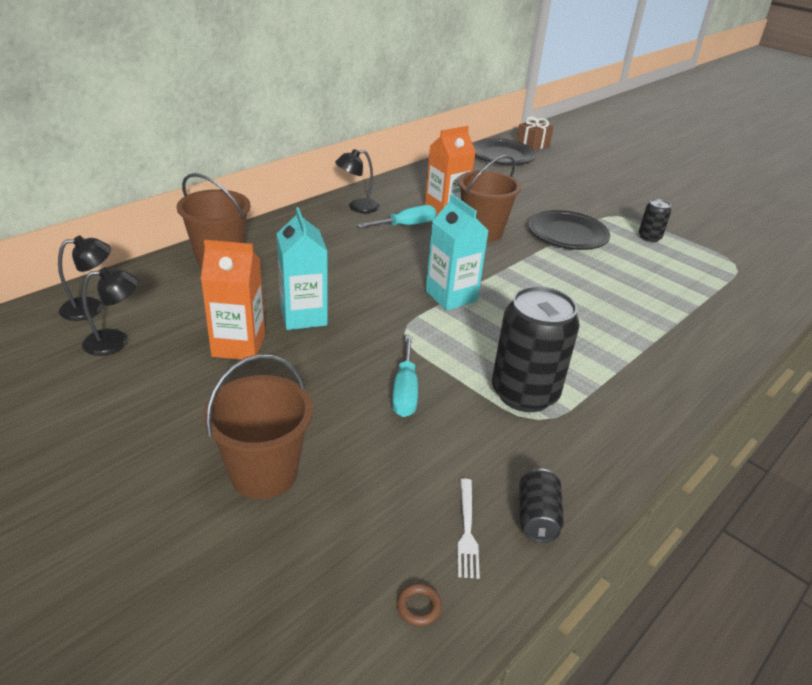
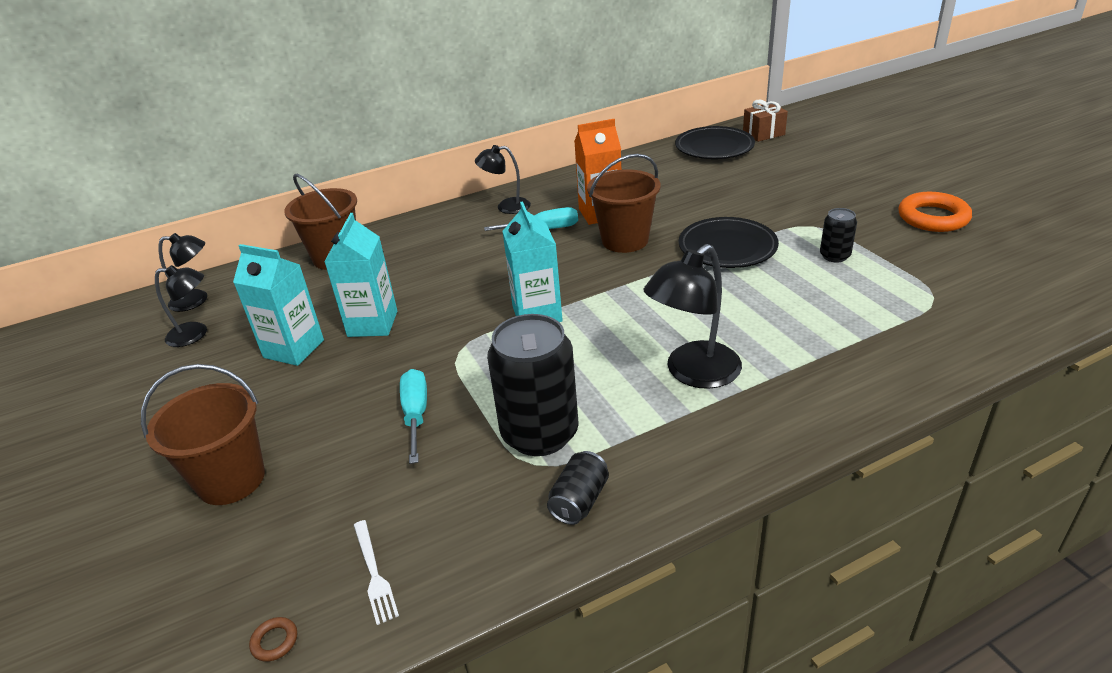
camera: 25 degrees right, 0 degrees up
(238, 345) = (294, 349): orange carton -> turquoise carton
(405, 391) = (416, 415): turquoise screwdriver -> turquoise screwdriver turned 150 degrees clockwise
(467, 530) = (374, 573): white fork -> white fork turned 45 degrees counterclockwise
(537, 517) = (454, 574): black can -> black can (579, 501)
(610, 333) = (693, 373): none -> black lamp
(696, 207) = (933, 218): none -> orange ring

